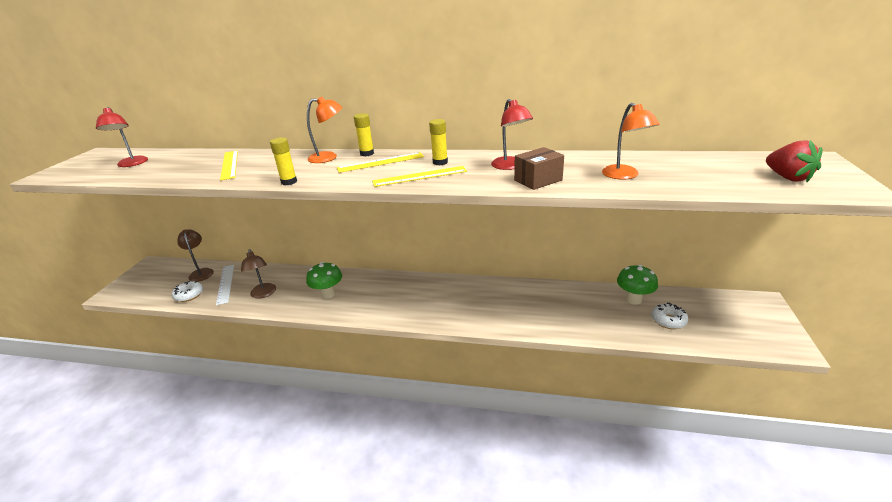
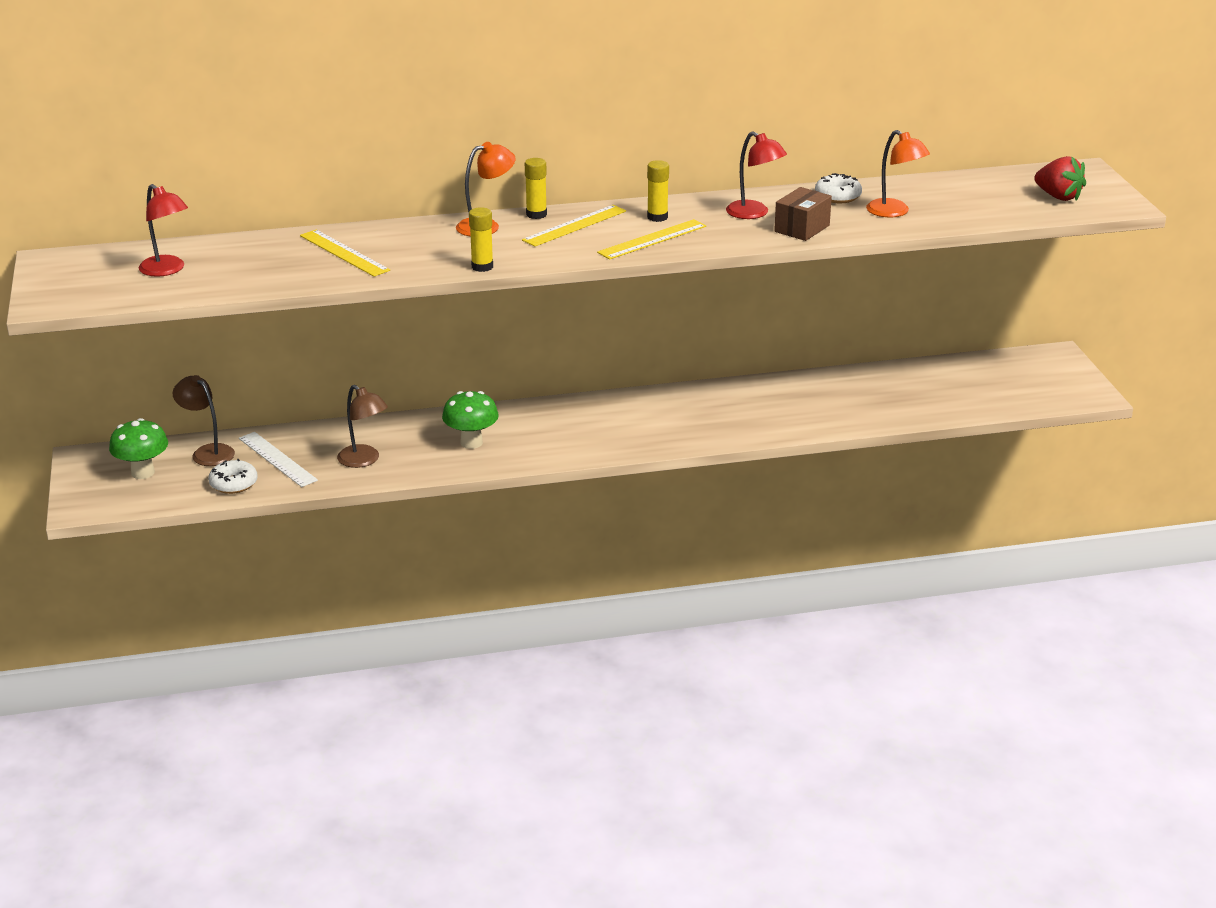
camera: 25 degrees left, 0 degrees up
(634, 299) = (905, 377): green mushroom -> green mushroom (143, 473)
(668, 320) = (955, 393): white donut -> white donut (837, 196)

